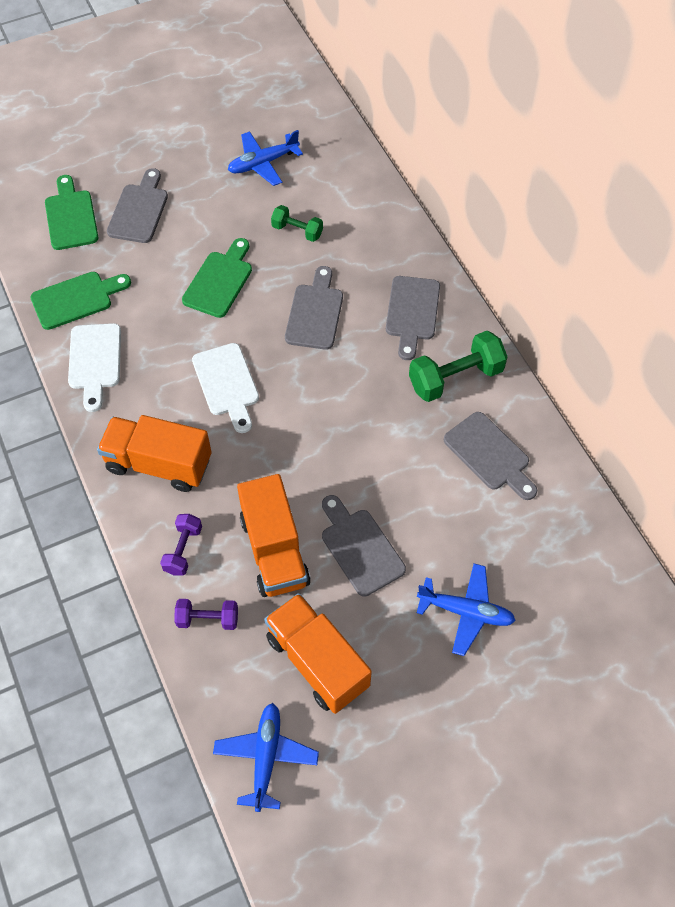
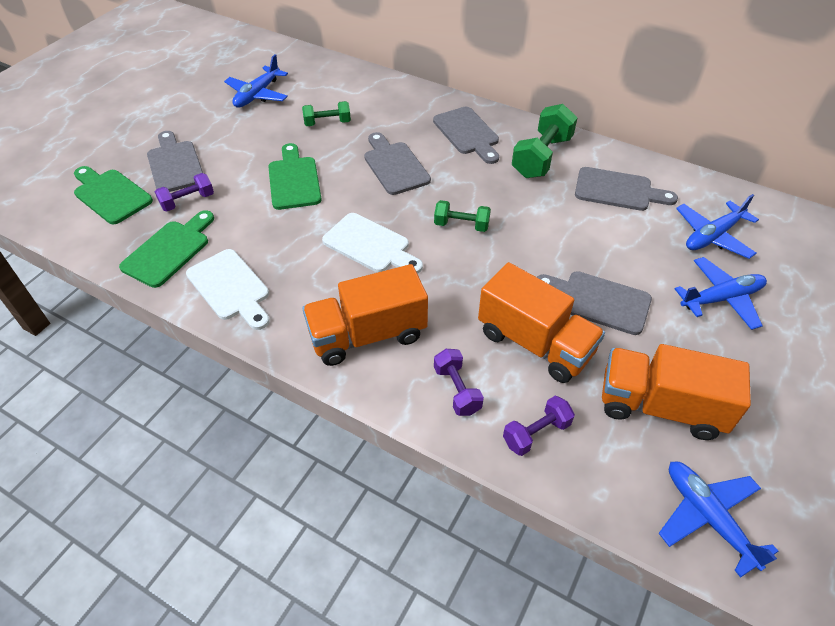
camera: 35 degrees left, 10 degrees down
(122, 256) = (188, 201): none -> purple dumbbell
(316, 408) = (461, 225): none -> green dumbbell
(526, 552) = (713, 236): none -> blue plane

